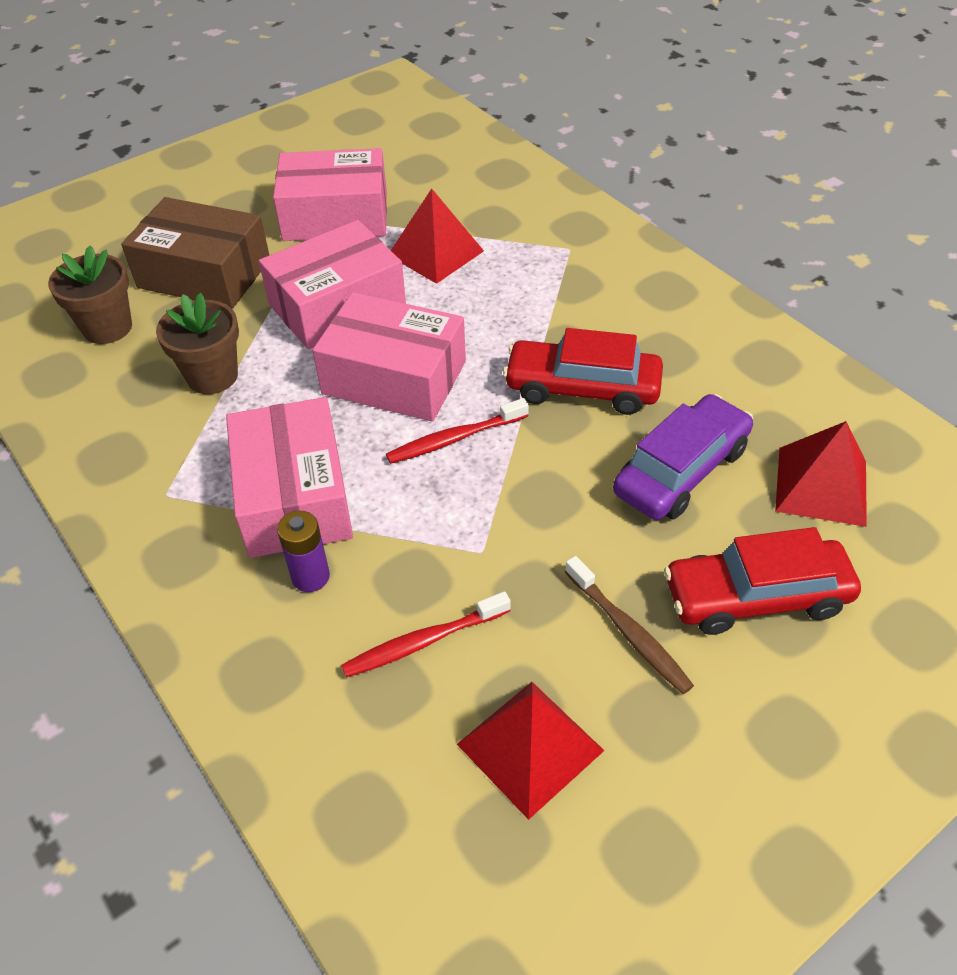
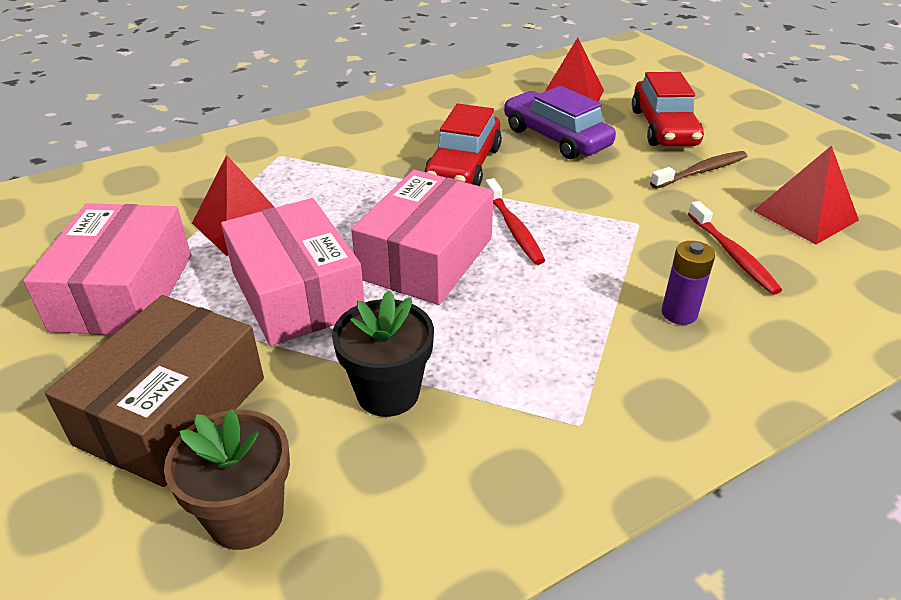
camera: 85 degrees left, 10 degrees down
(212, 376) = (388, 392): brown flower pot -> black flower pot
(294, 497) = (582, 324): pink box -> none

